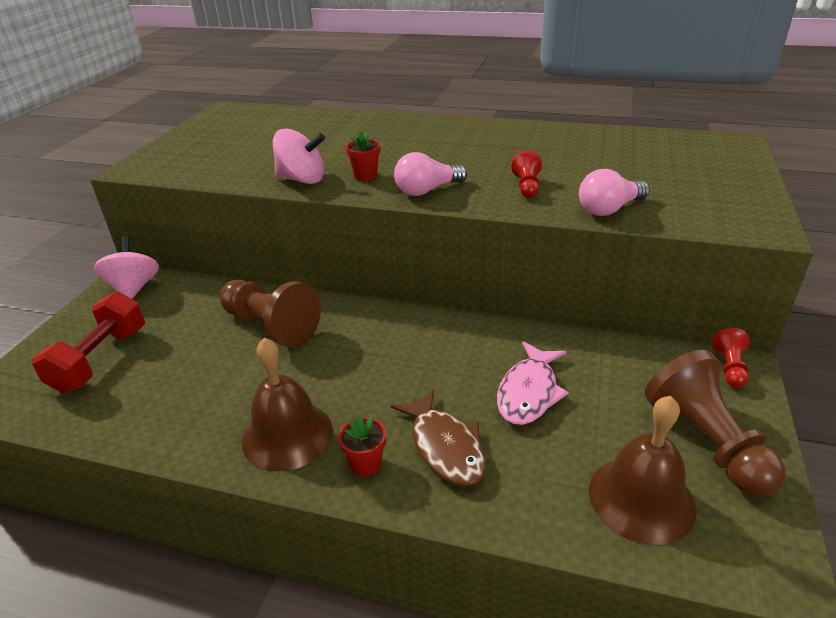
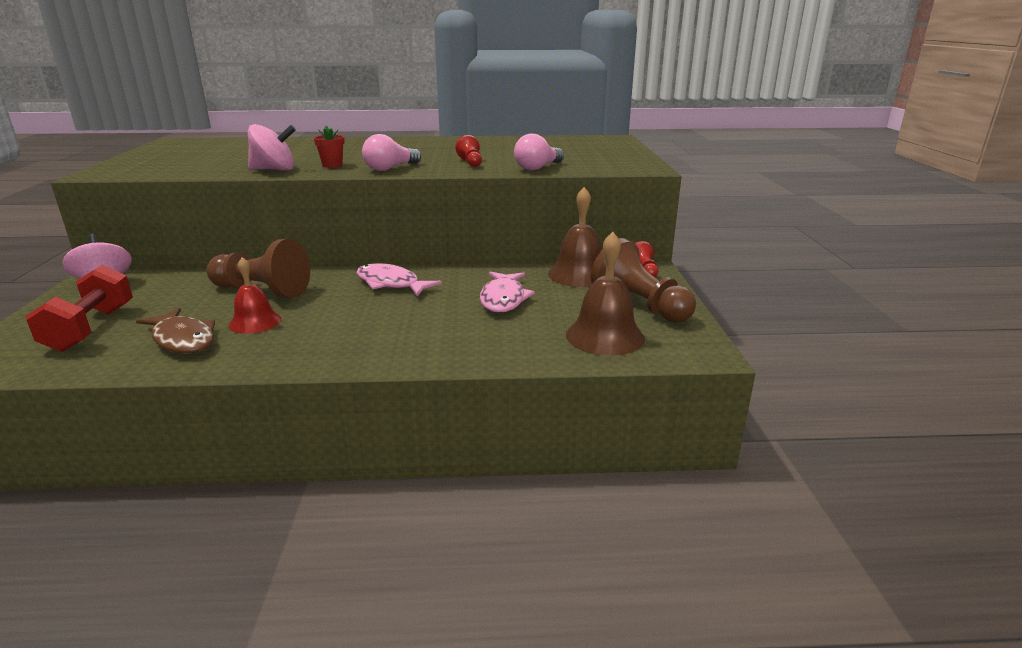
camera: 20 degrees left, 10 degrees down
(249, 380) = (255, 322): none -> red bell
(287, 435) = (306, 345): brown bell -> brown bell (579, 274)
(366, 464) = (385, 350): red flower pot -> none
(406, 338) = (391, 284): none -> pink fish
(445, 447) = (448, 333): brown fish -> brown fish (183, 340)

